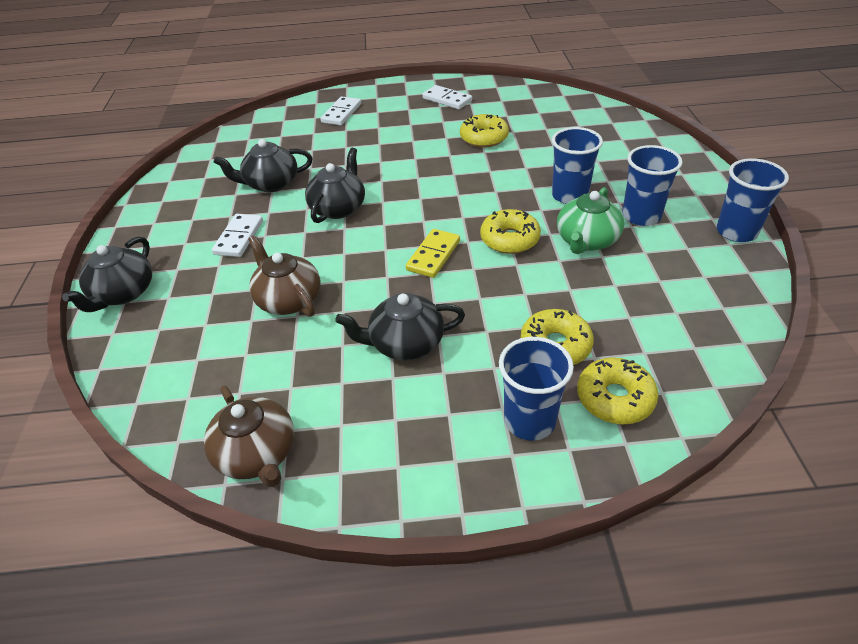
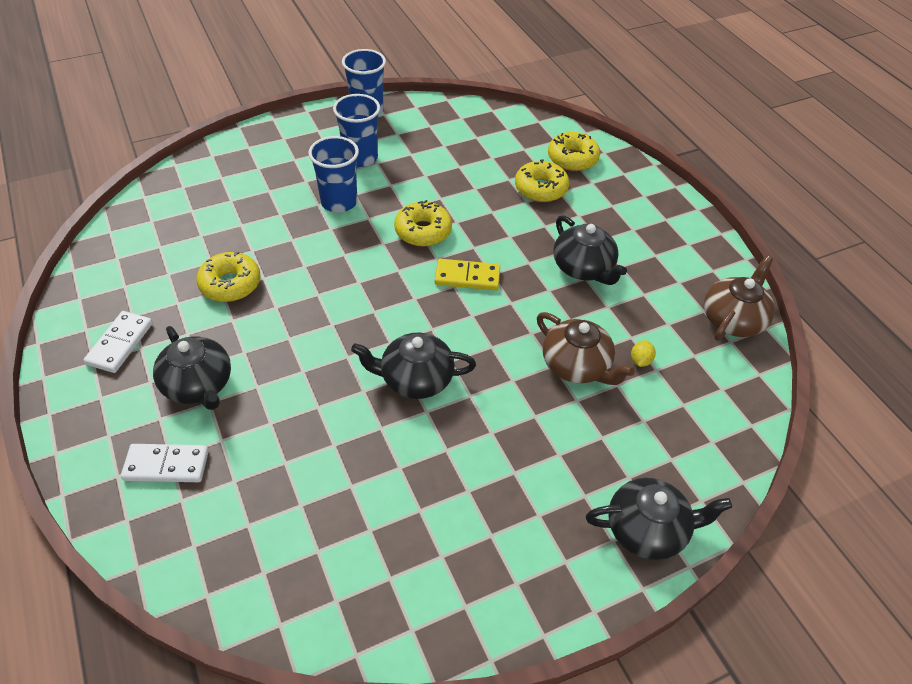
camera: 115 degrees left, 5 degrees up
(239, 237) = (506, 457): white domino -> none
(263, 346) = (640, 360): none -> yellow lemon
(271, 184) = (384, 476): black teapot -> black teapot (198, 385)
(288, 299) = (577, 366): brown teapot -> brown teapot turned 75 degrees counterclockwise
(529, 420) = (614, 192): blue cup -> none
(586, 240) = (407, 185): green teapot -> none

